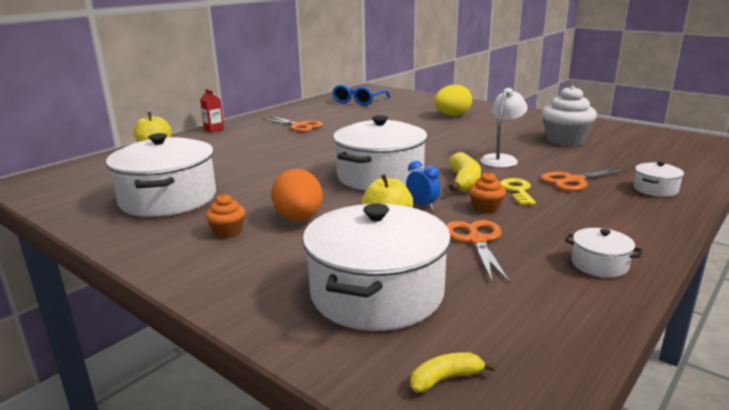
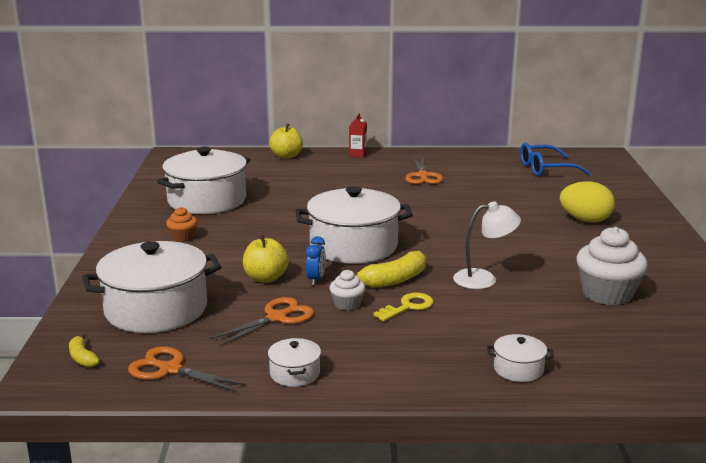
camera: 50 degrees right, 0 degrees up
(299, 219) = (231, 249): orange egg -> none
(446, 379) = (82, 358): yellow banana -> yellow banana turned 150 degrees counterclockwise
(486, 208) = (347, 304): orange cupcake -> white cupcake
(574, 181) = (477, 325): orange scissors -> orange scissors (170, 369)

